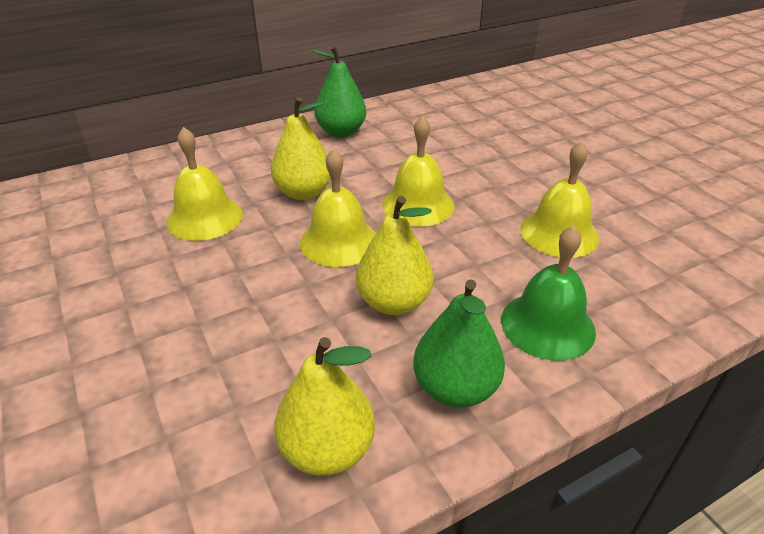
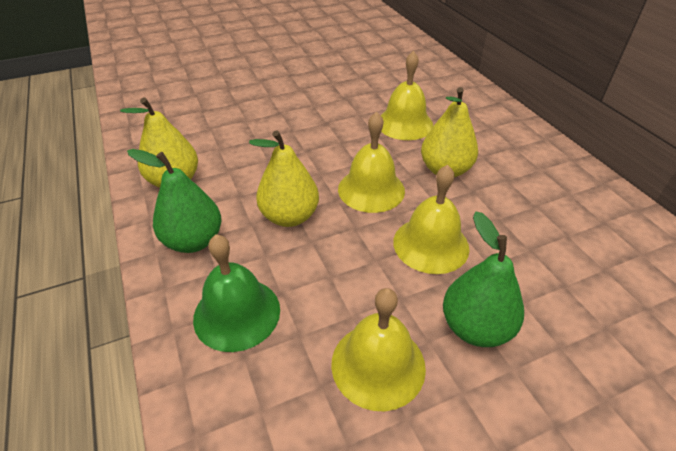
camera: 95 degrees right, 5 degrees up
(341, 132) = (573, 195): green pear -> green pear (475, 327)

